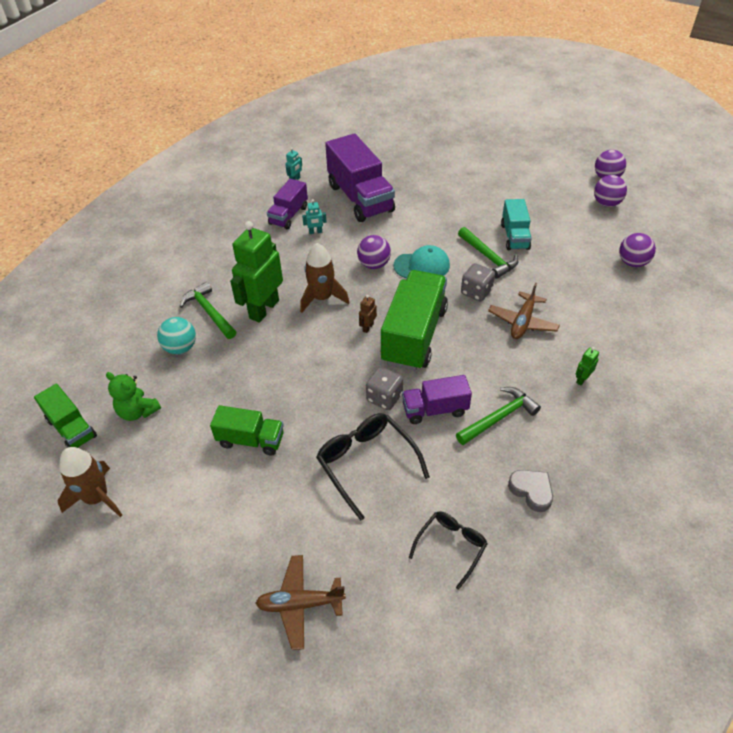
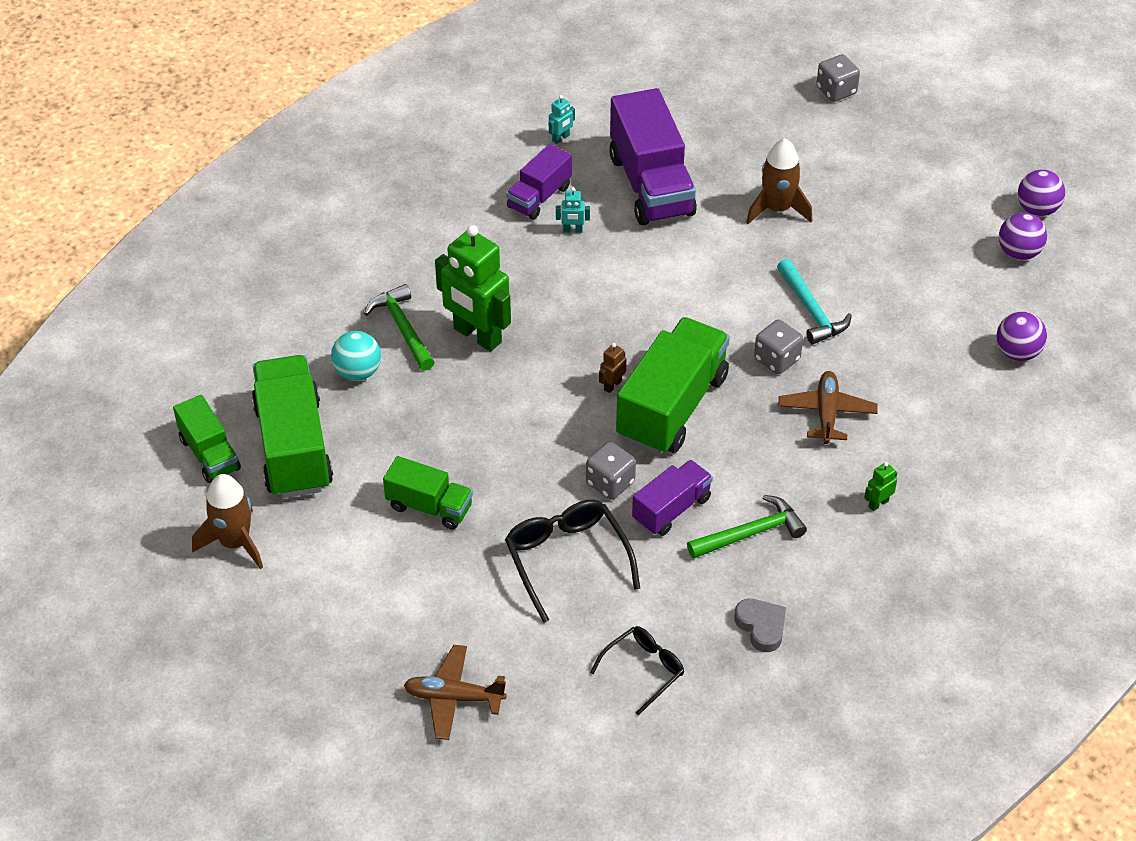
camera: 10 degrees right, 0 degrees up
(138, 411) = (293, 447): green teddy bear -> green truck
(263, 309) = (477, 336): green robot -> green robot turned 90 degrees counterclockwise
(322, 298) = (560, 333): brown rocket -> brown rocket (777, 209)
(374, 264) = (644, 295): purple ball -> none
(422, 265) = (712, 307): turquoise cap -> none
(435, 409) = (671, 509): purple truck -> purple truck turned 135 degrees clockwise
(459, 131) = (836, 91): none -> grey dice
(488, 257) = (811, 310): green hammer -> turquoise hammer
(514, 236) = (860, 284): turquoise truck -> none
(522, 322) = (826, 413): brown plane -> brown plane turned 150 degrees clockwise

